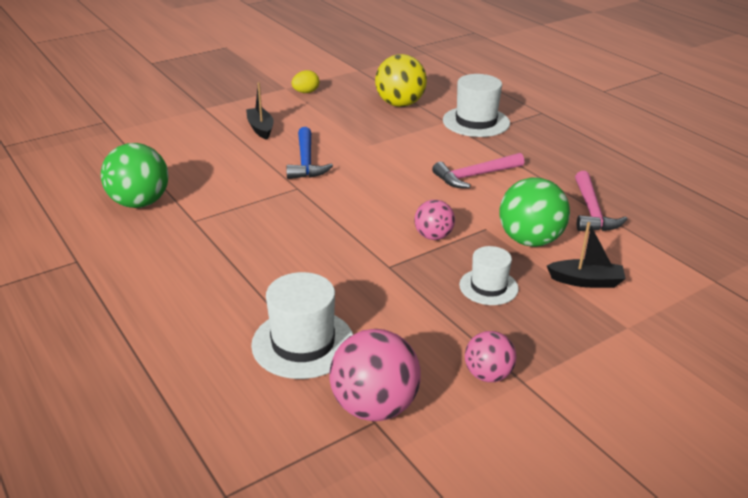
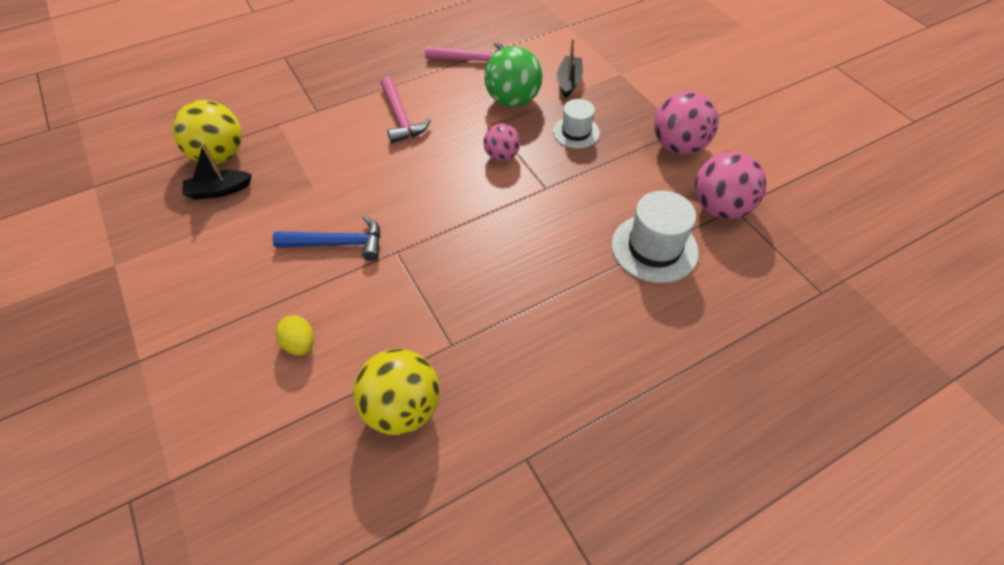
camera: 85 degrees left, 20 degrees up
(140, 203) = (402, 408): green ball -> yellow ball
(260, 128) = (234, 289): black boat -> black boat (219, 190)
(305, 92) = (141, 242): yellow egg -> yellow egg (300, 344)
(476, 122) = (288, 102): white hat -> none
(488, 375) = (678, 146): pink ball -> pink ball, size x1.68

